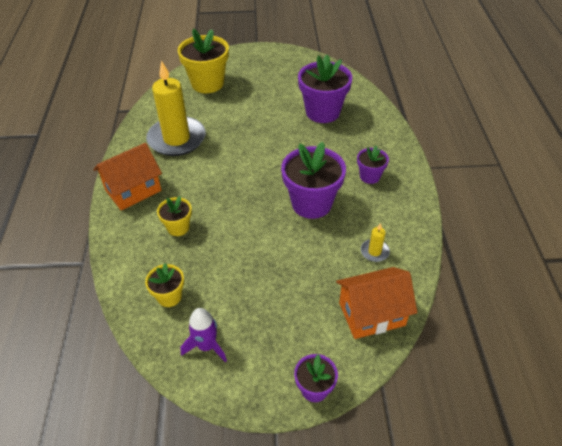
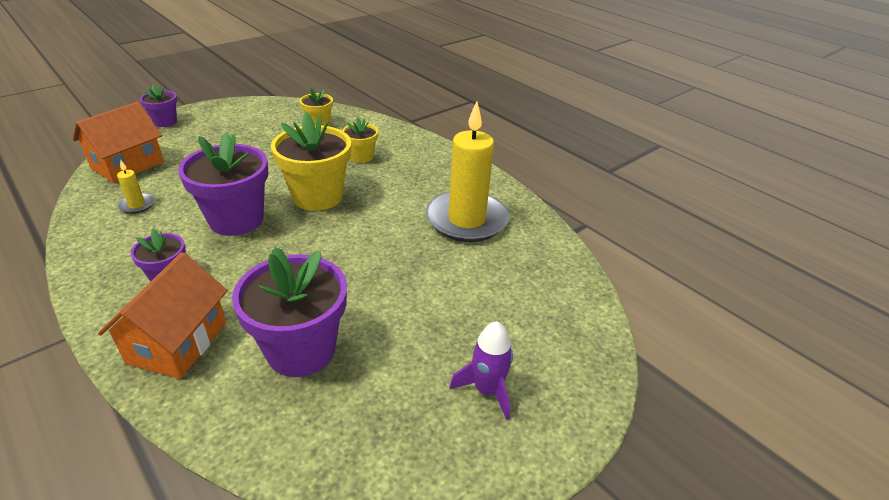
camera: 140 degrees right, 10 degrees down
(133, 190) = (440, 164): orange house -> orange house (177, 342)
(206, 346) = (264, 115): purple rocket -> purple rocket (487, 390)
(207, 83) = (538, 311): yellow flower pot -> yellow flower pot (317, 196)

